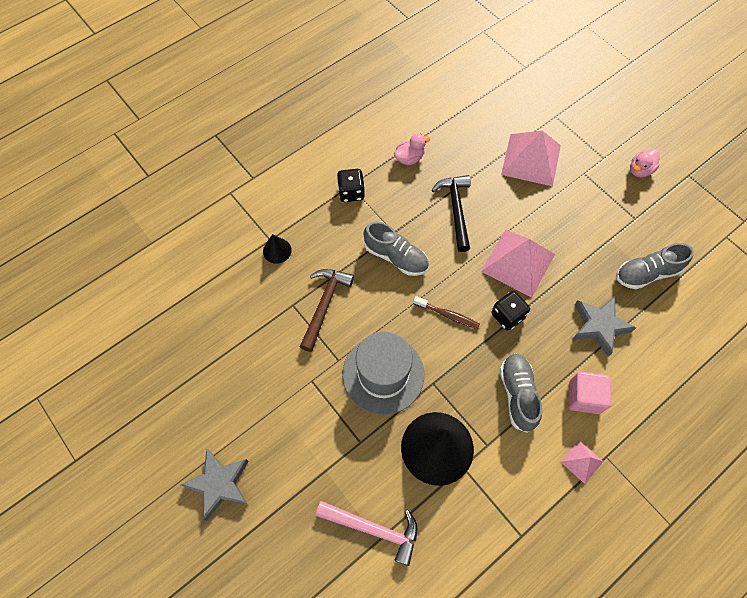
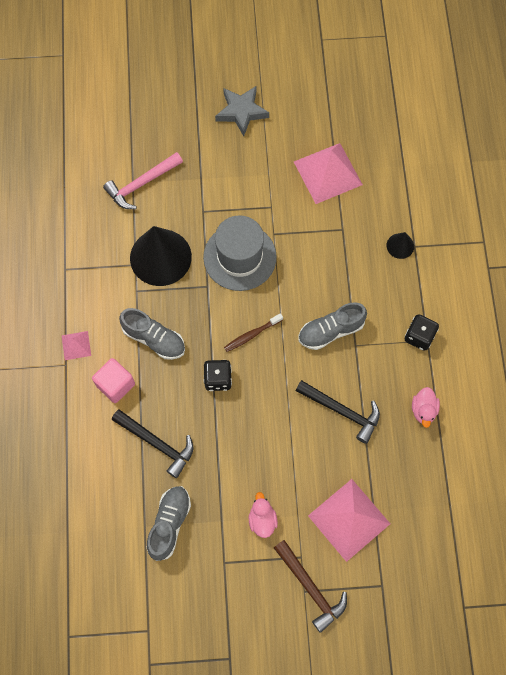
camera: 125 degrees right, 5 degrees up
(324, 305) = (326, 251): brown hammer -> brown hammer (311, 588)
(518, 262) = (256, 424): pink pyramid -> pink pyramid (328, 173)
(599, 326) = (157, 443): grey star -> black hammer
(640, 170) = (267, 614): pink duck -> pink duck (262, 519)

